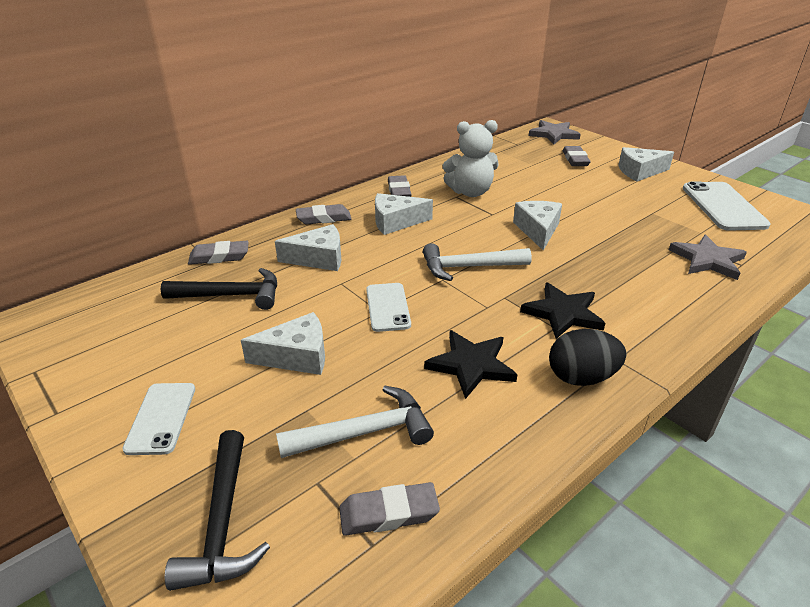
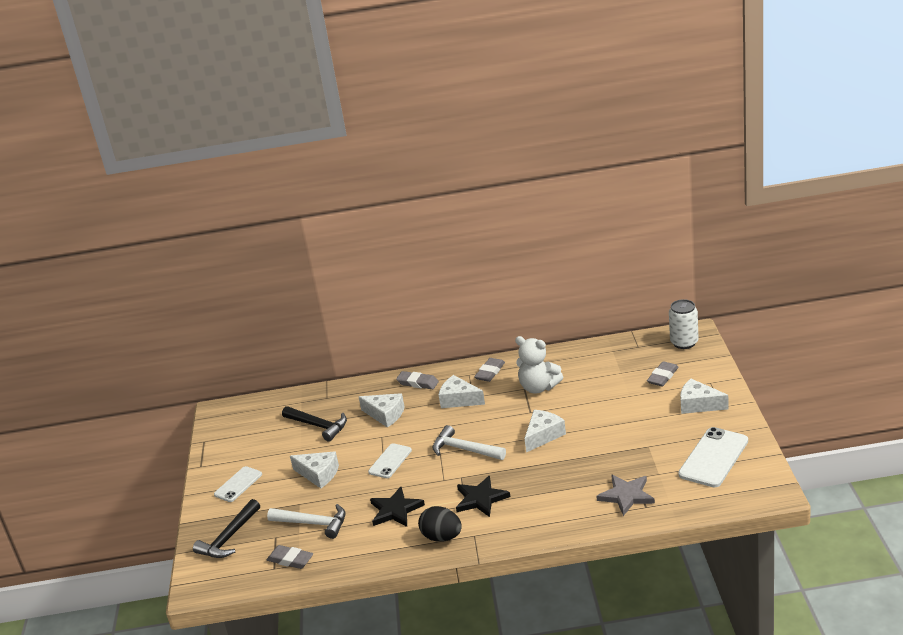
camera: 40 degrees right, 5 degrees down
(219, 257) = (333, 396): grey eraser -> none
(553, 134) = (684, 342): grey star -> white can

